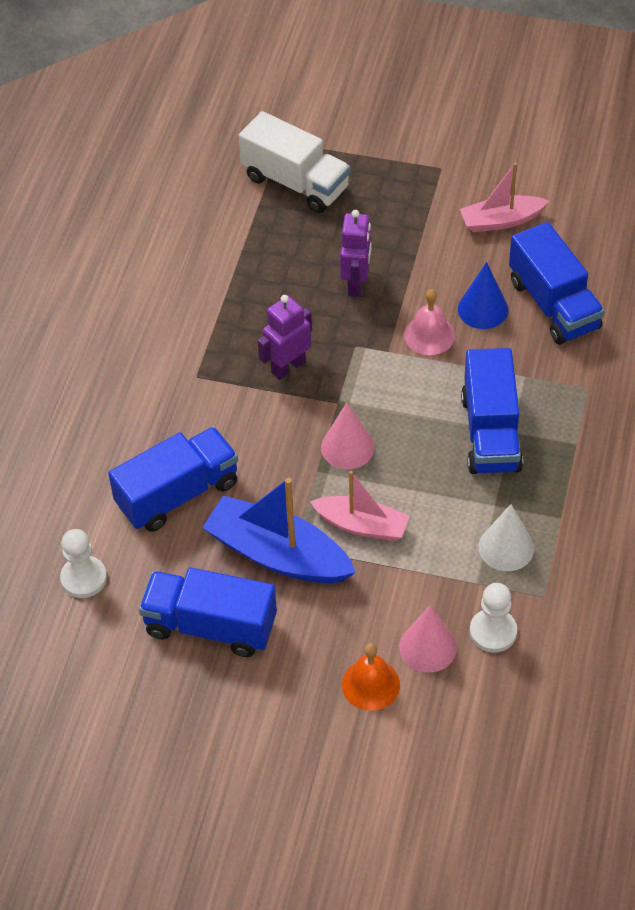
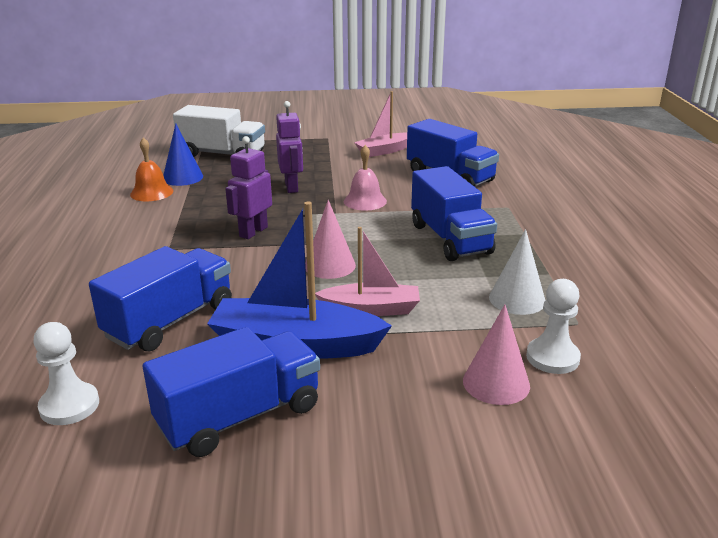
camera: 20 degrees left, 25 degrees down
(210, 626) = (240, 416): blue truck -> blue truck turned 150 degrees clockwise
(370, 684) = (455, 428): orange bell -> orange bell (151, 192)
(483, 309) = (398, 185): blue cone -> blue cone (183, 177)

